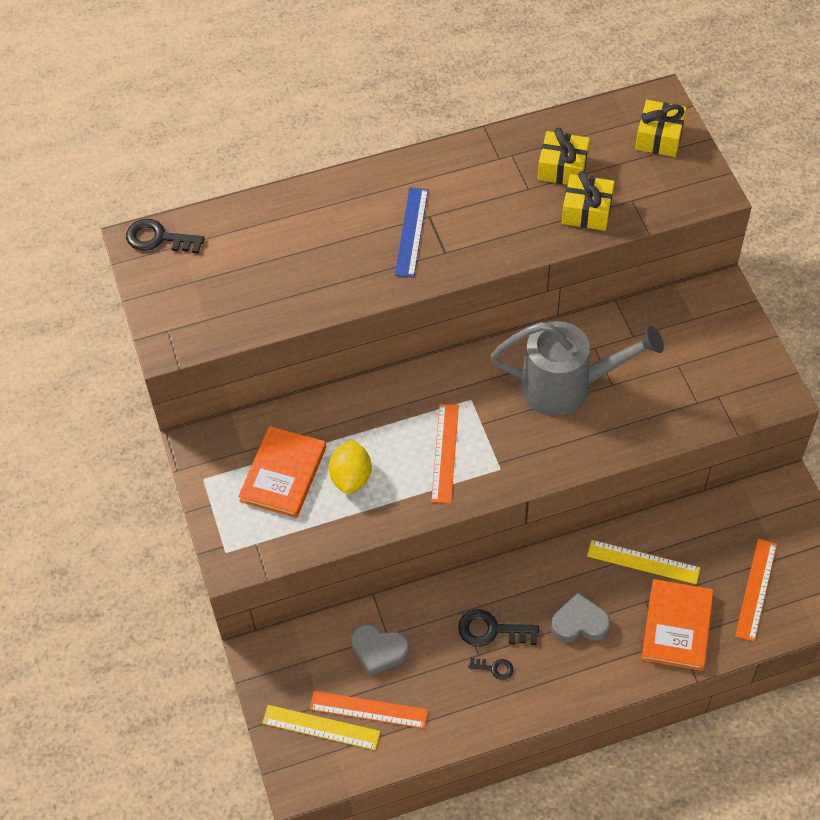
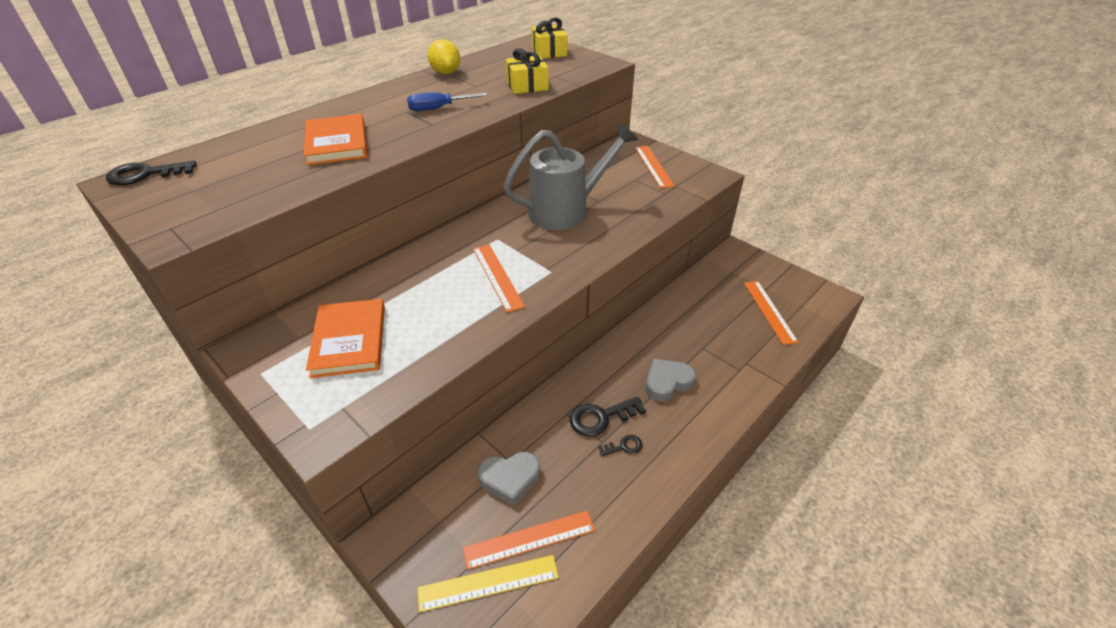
camera: 30 degrees left, 15 degrees down
(351, 477) = (420, 320): yellow lemon -> yellow lemon (446, 73)
(411, 232) = (396, 121): blue ruler -> none
(464, 223) = (437, 108): none -> blue screwdriver
(562, 168) = (494, 73): yellow gift -> none
(643, 562) = (681, 324): yellow ruler -> none
(677, 626) = (739, 355): orange book -> orange book (337, 143)
(717, 350) = (653, 166): none -> orange ruler

